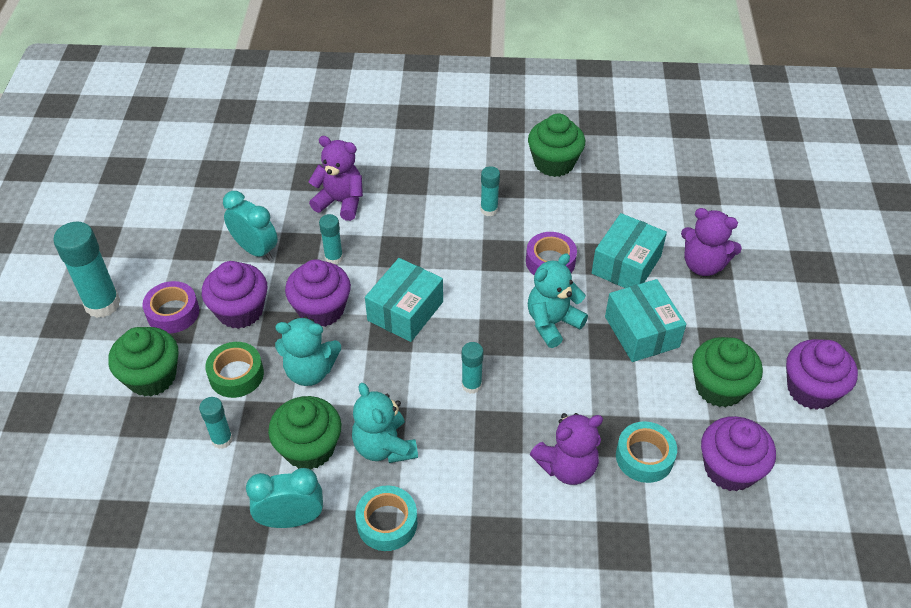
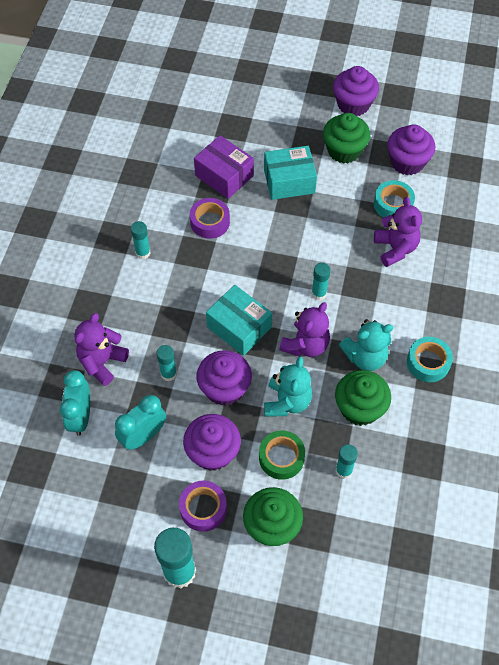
camera: 80 degrees left, 10 degrees up
(291, 519) = (419, 424): turquoise clock -> turquoise clock (81, 417)
(552, 323) = (270, 232): turquoise teddy bear -> none
(554, 163) = (101, 198): green cupcake -> none
(626, 265) = (224, 175): turquoise box -> purple box
(703, 265) = (235, 131): purple teddy bear -> purple teddy bear (306, 345)

